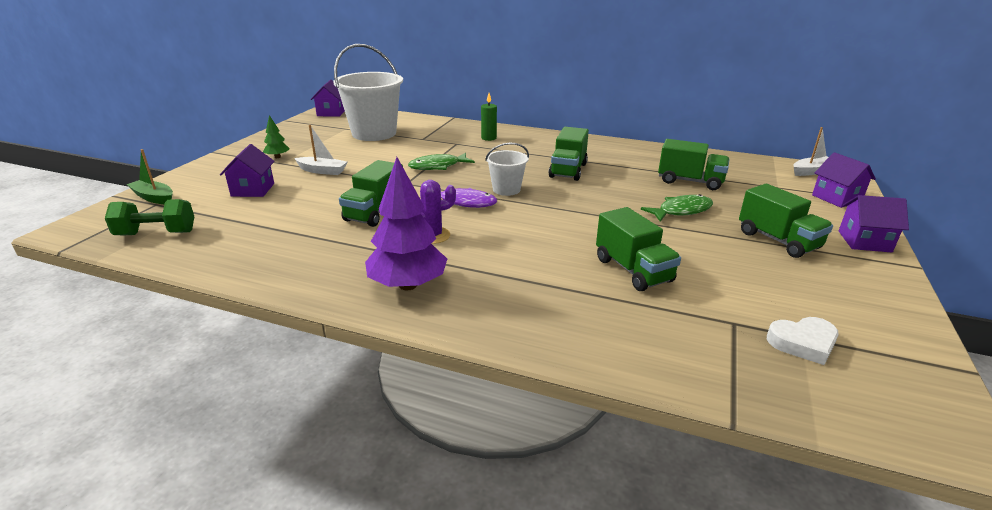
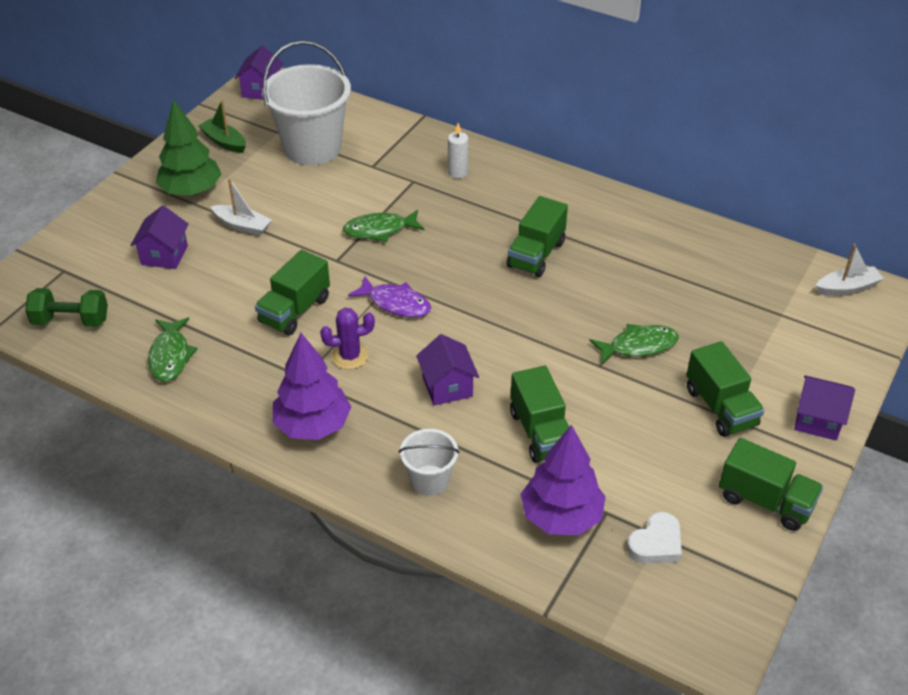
camera: 10 degrees right, 15 degrees up
(154, 198) = (60, 259): green boat -> green boat (224, 142)
(256, 249) = (170, 356): none -> green fish
(277, 157) = (191, 191): green tree -> green tree, size x2.07
(488, 138) = (457, 173): green candle -> white candle
(506, 189) = (450, 285): white bucket -> white bucket (429, 480)
(690, 181) = (678, 292): green truck -> green truck (765, 501)
(692, 331) = (561, 517): none -> purple tree
(803, 343) = (656, 543): white heart -> white heart turned 45 degrees counterclockwise
(836, 198) = (841, 343): purple house -> purple house (447, 387)

